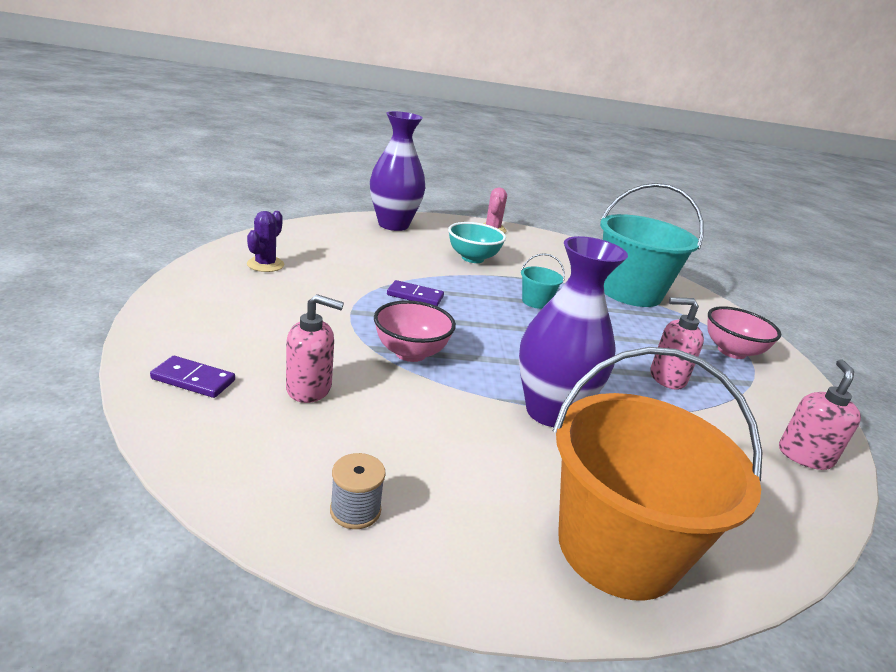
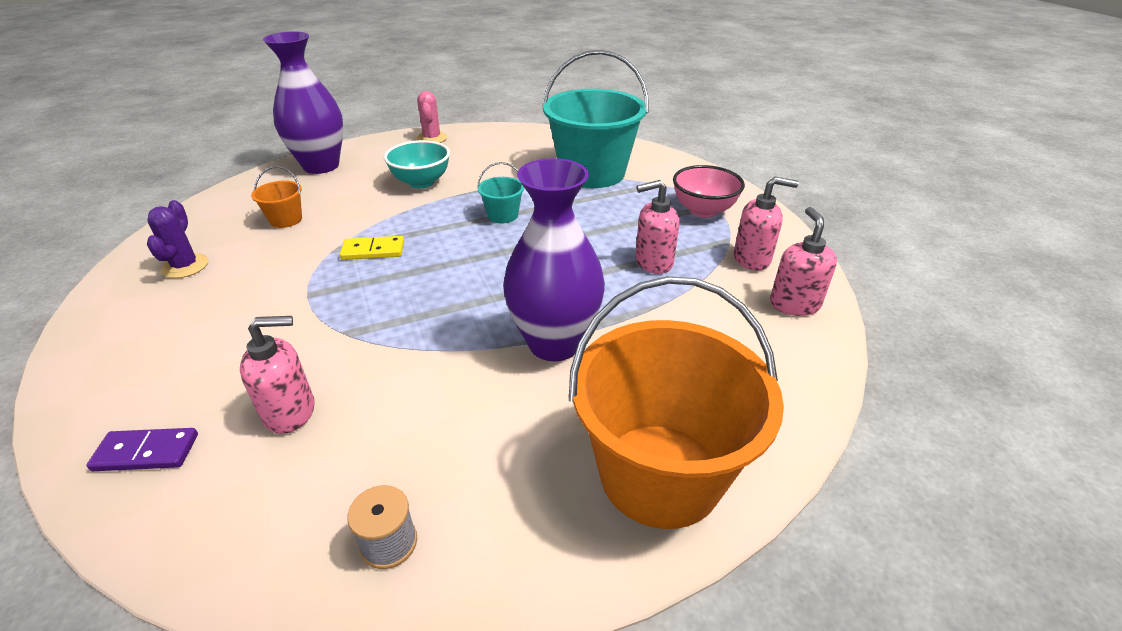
camera: 15 degrees left, 10 degrees up
(352, 255) = (286, 220): none -> orange bucket
(410, 353) = (390, 325): pink bowl -> none
(415, 296) = (373, 251): purple domino -> yellow domino
(770, 405) = (752, 259): none -> pink soap dispenser

